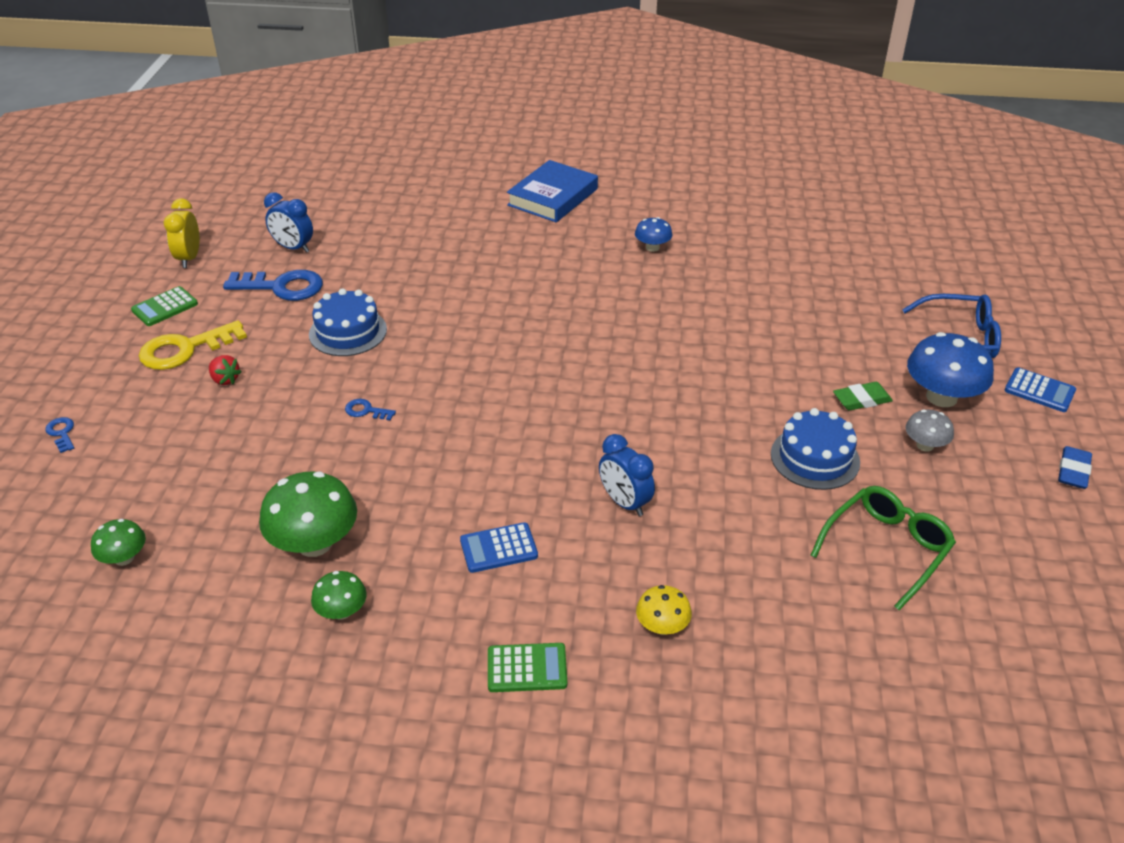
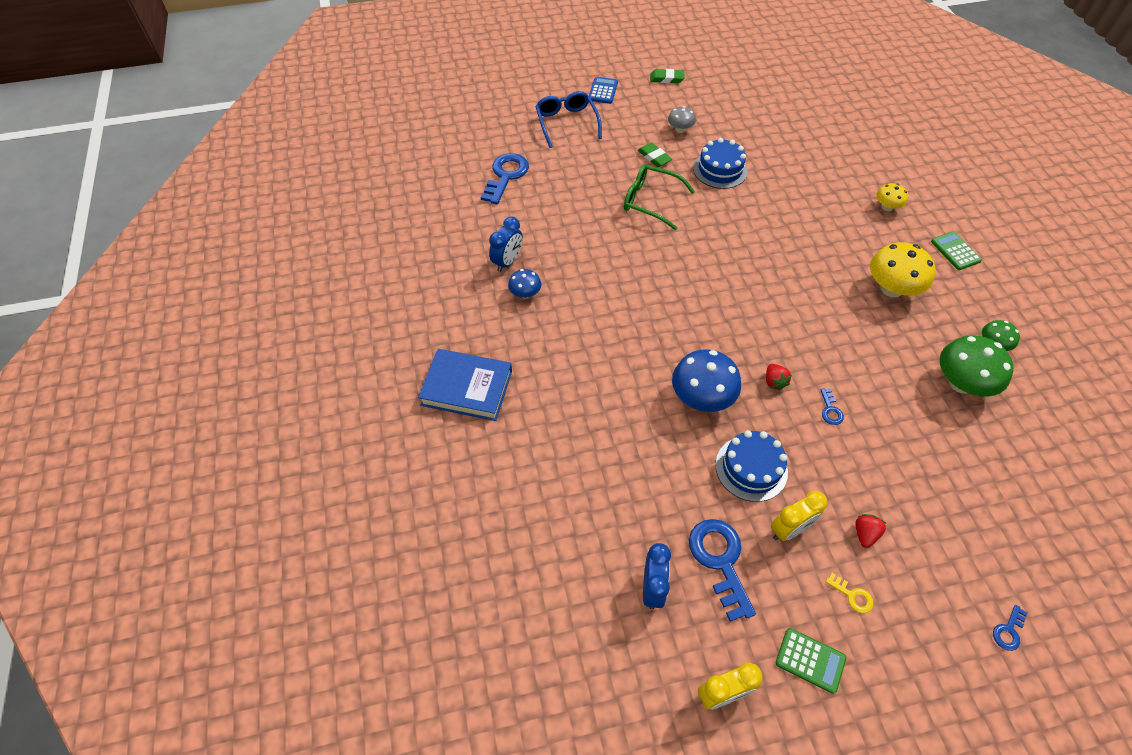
camera: 110 degrees left, 15 degrees up
(124, 558) = (1061, 490): green mushroom -> none
(185, 349) = (852, 595): yellow key -> yellow key, size x0.46
(272, 334) = (789, 529): none -> yellow clock
(430, 382) = (774, 382): none -> red strawberry
(499, 548) = (891, 288): blue calculator -> yellow mushroom
(624, 503) = (814, 242): blue clock -> blue clock (507, 262)
(854, 269) = (506, 176): none -> blue key
(886, 549) = (771, 136): green glasses -> green glasses (651, 201)
(941, 397) = (631, 126): blue mushroom -> blue mushroom (701, 397)
(1073, 471) = (666, 78): blue eraser -> green eraser

